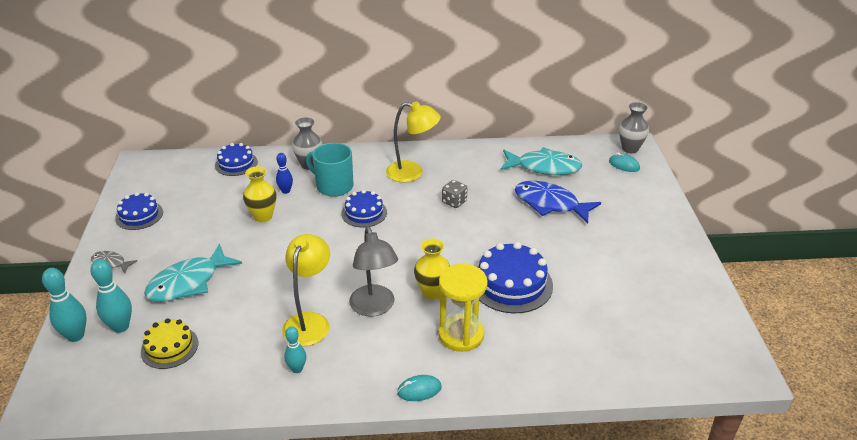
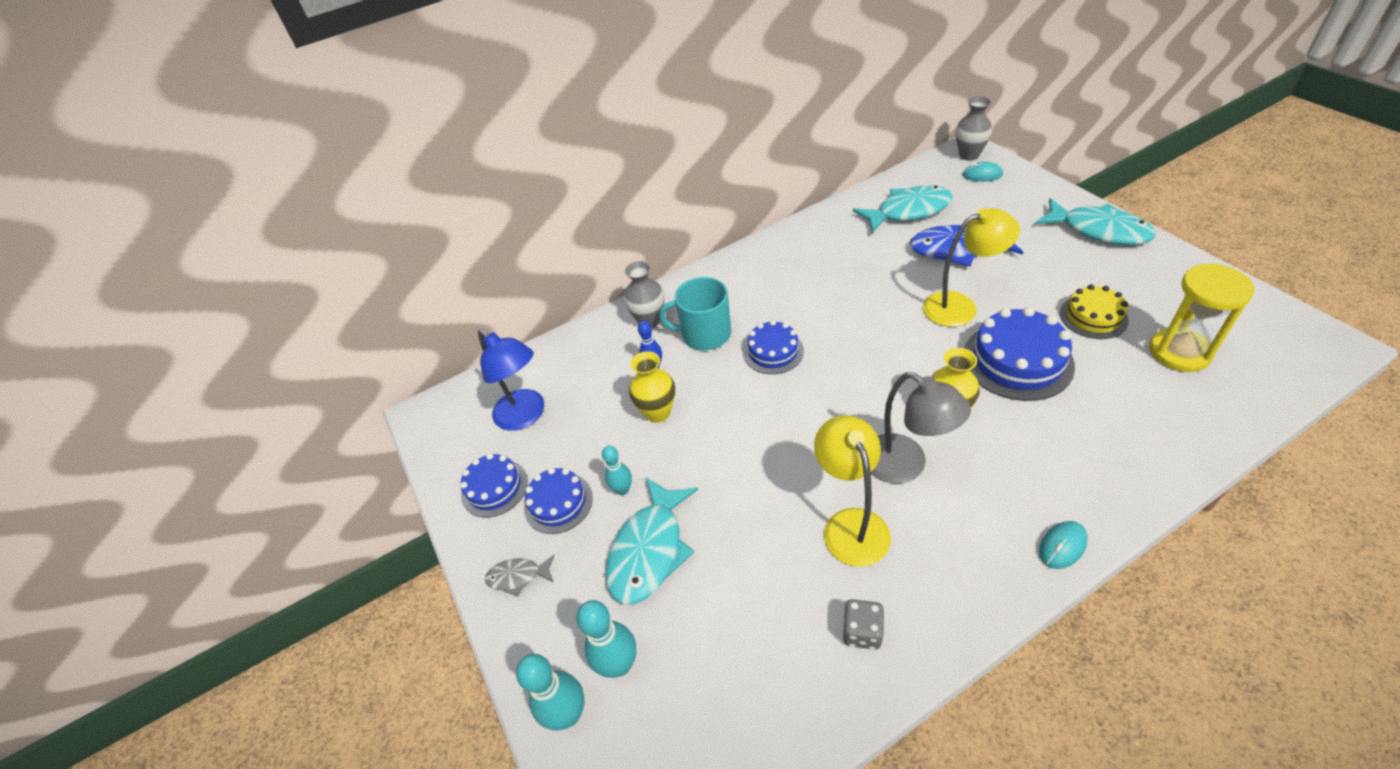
camera: 20 degrees left, 10 degrees up
(169, 347) = (713, 658): yellow cake -> yellow cake (1093, 317)
(190, 186) = (526, 416): none -> blue lamp
(236, 163) = (557, 359): blue cake -> blue cake (558, 503)
(297, 369) = (900, 597): turquoise bowling pin -> turquoise bowling pin (622, 489)
(412, 173) = (778, 278): yellow lamp -> yellow lamp (960, 306)
(454, 202) = (858, 292): grey dice -> grey dice (862, 632)
(461, 335) = (1032, 450): yellow hourglass -> yellow hourglass (1179, 352)
(665, 233) = (1098, 230): none -> turquoise fish

